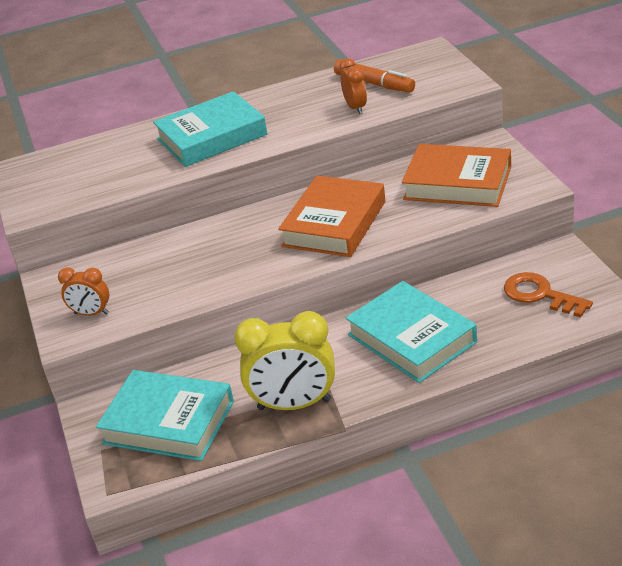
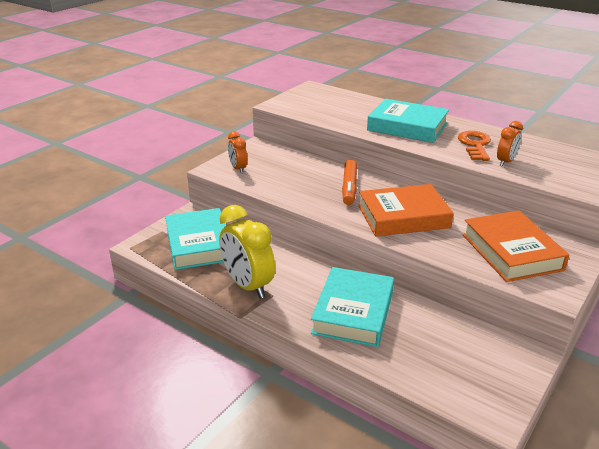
camera: 50 degrees right, 5 degrees down
(374, 83) = (545, 158): orange marker -> orange marker (349, 187)
(540, 295) = (465, 362): orange key -> orange key (475, 145)

